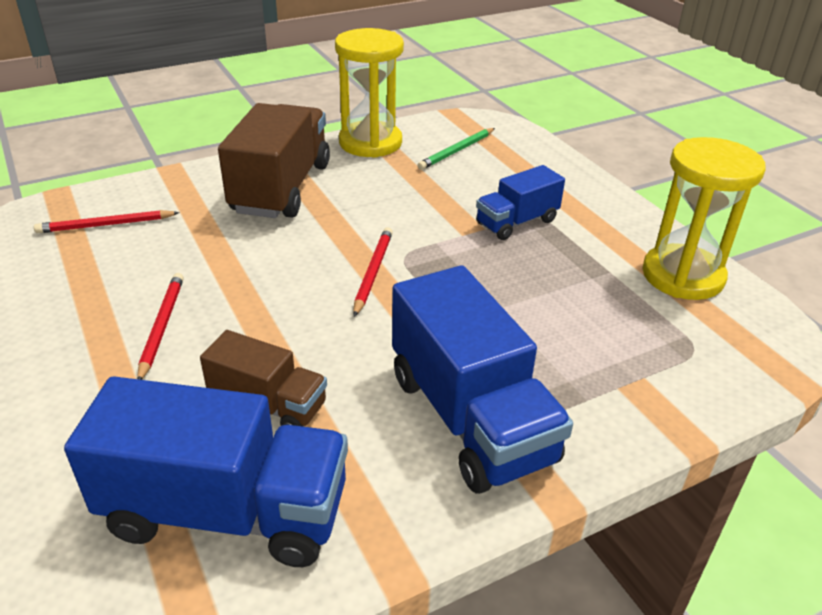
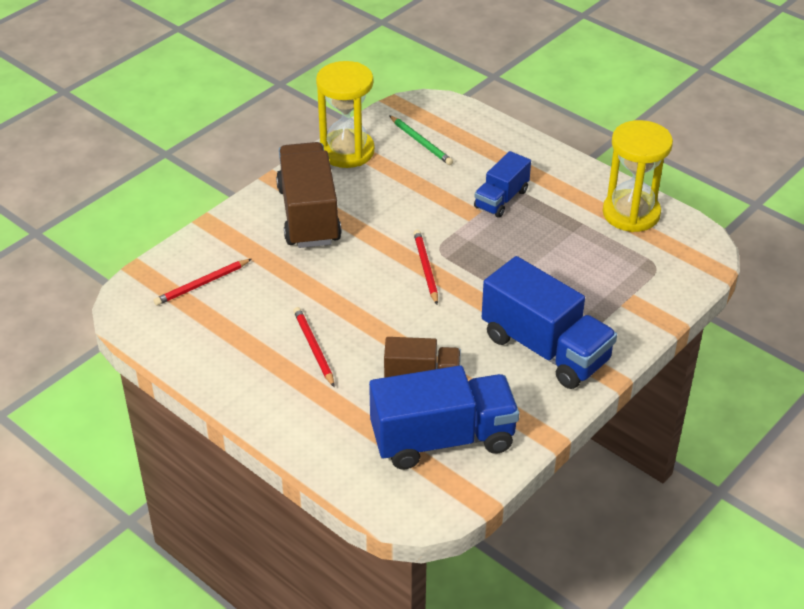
camera: 20 degrees left, 5 degrees up
(457, 151) = (421, 142): green pencil -> green pencil turned 60 degrees counterclockwise

